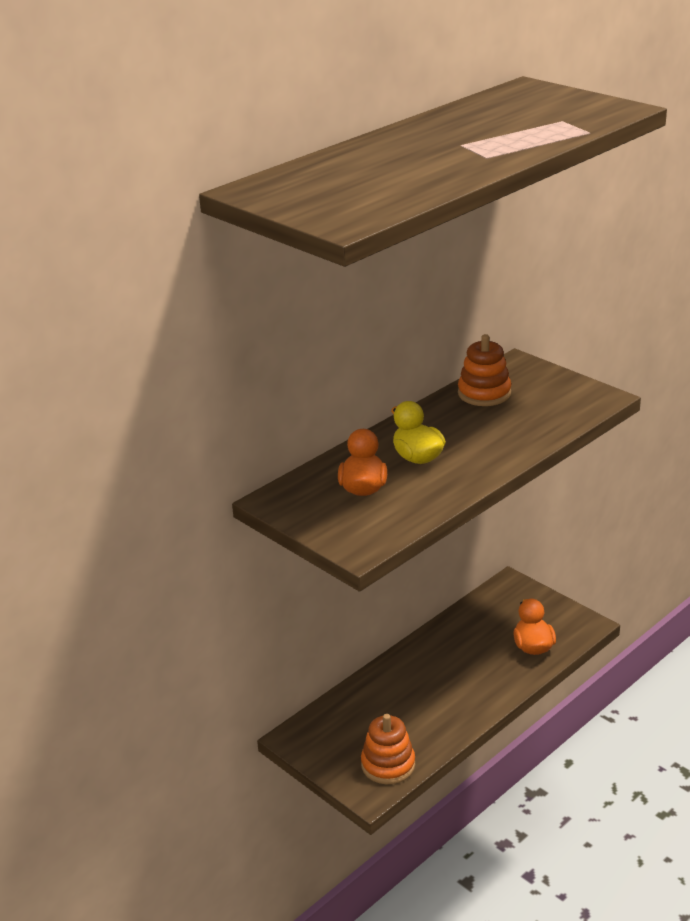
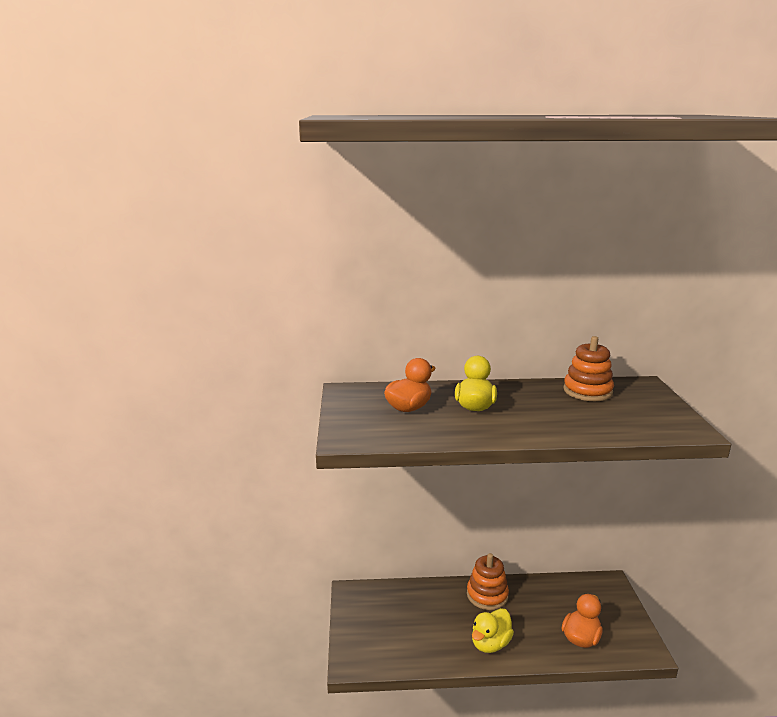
camera: 40 degrees right, 10 degrees down
(388, 765) = (384, 651): orange stacking toy -> orange stacking toy (487, 595)
(468, 698) = (490, 643): none -> yellow duck

